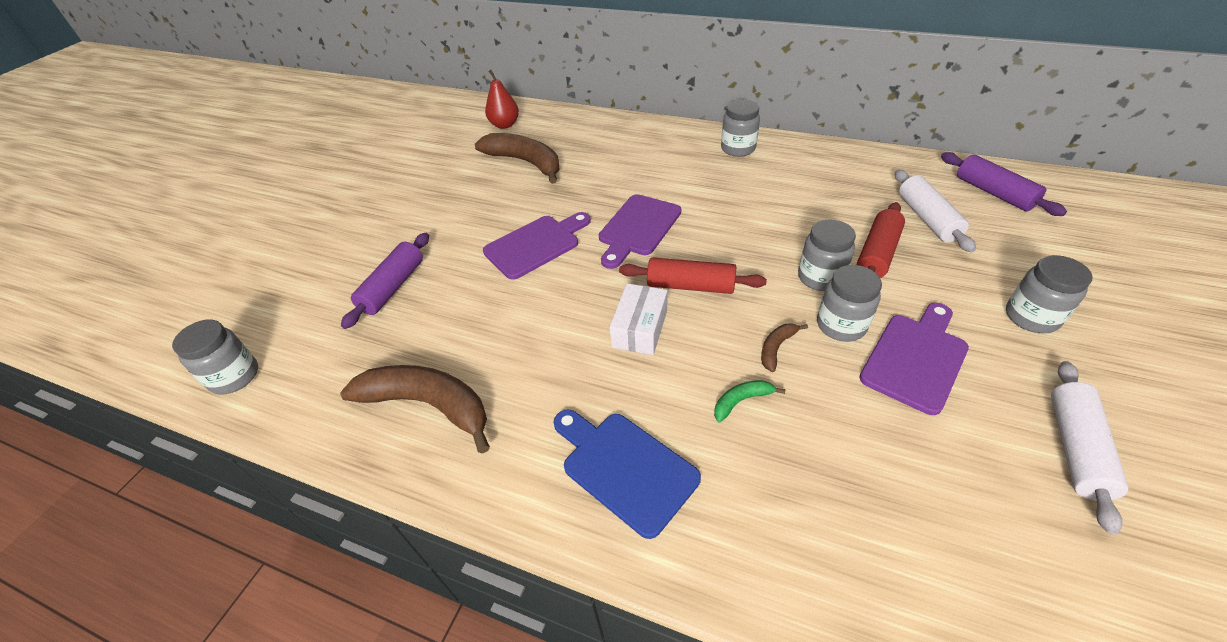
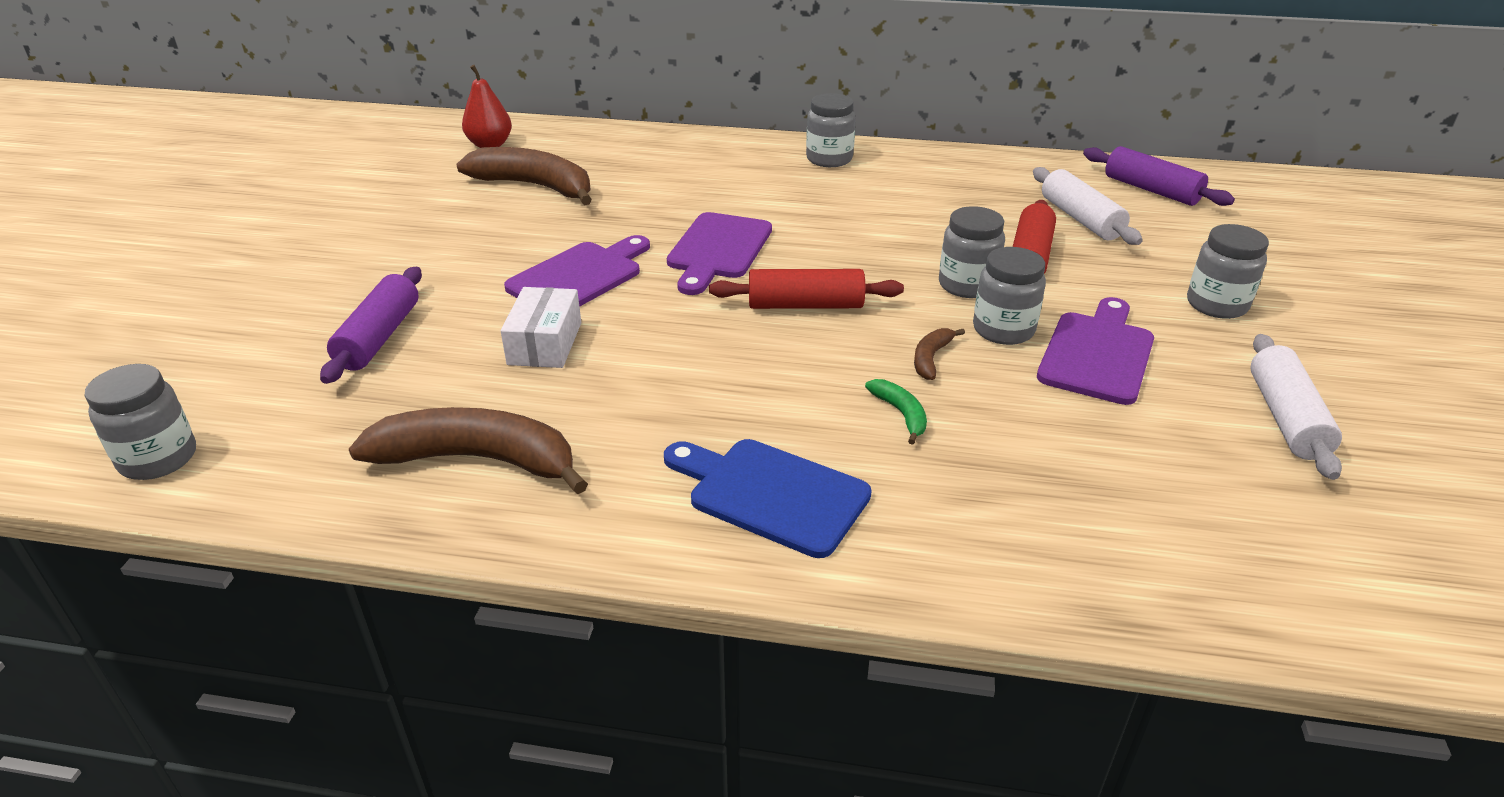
camera: 15 degrees left, 10 degrees down
(639, 328) = (750, 354): white box -> white box (545, 343)
(741, 401) = (901, 414): green banana -> green banana turned 105 degrees clockwise

